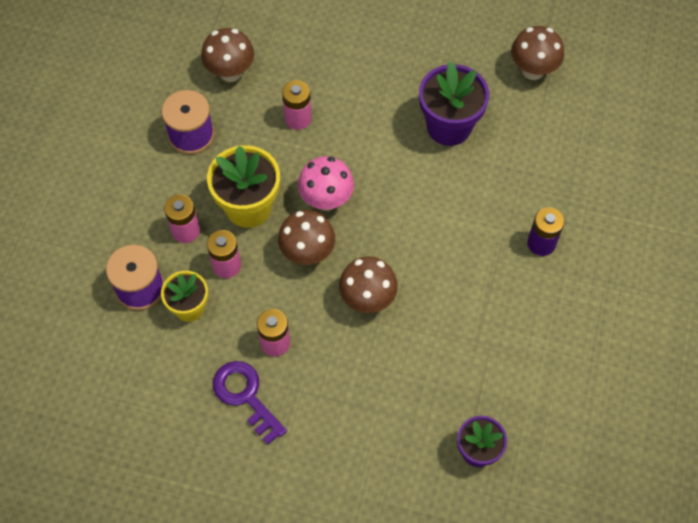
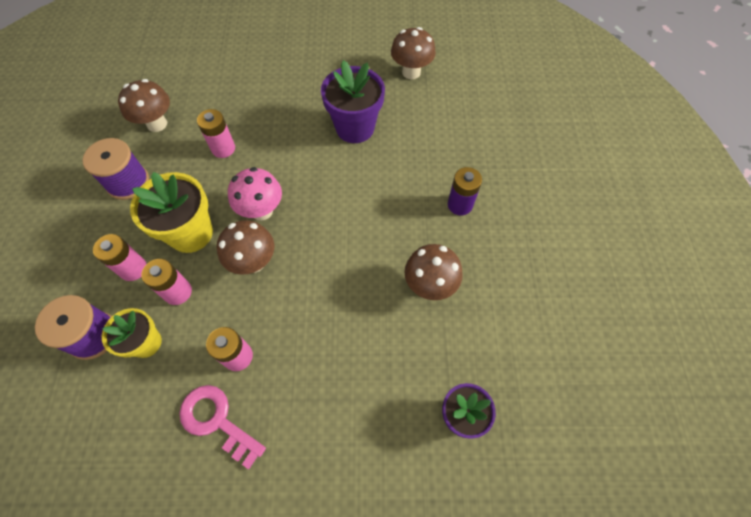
camera: 15 degrees left, 0 degrees up
(245, 396) = (217, 421): purple key -> pink key
(367, 299) = (318, 291): brown mushroom -> brown mushroom (429, 285)

